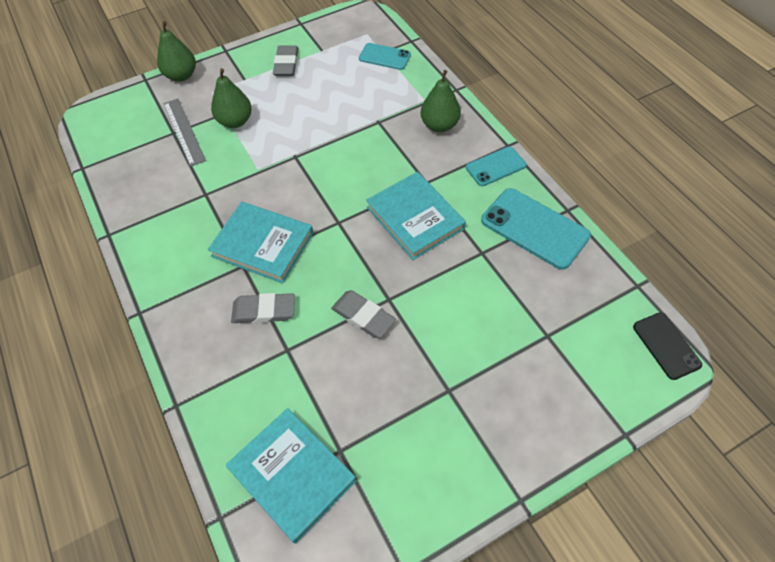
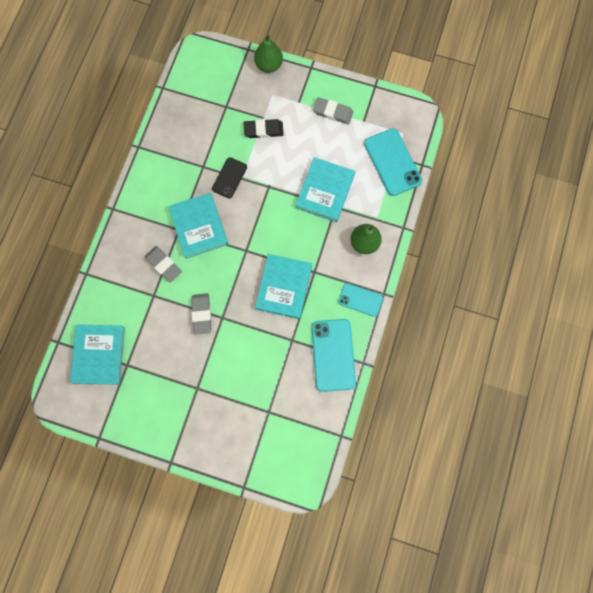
camera: 45 degrees right, 20 degrees up
(184, 131) = (232, 111): grey ruler -> none
(235, 121) = (263, 130): green pear -> black eraser
(286, 64) = (333, 112): grey eraser -> grey eraser turned 60 degrees clockwise
(353, 119) = (325, 191): none -> turquoise book
(384, 57) = (392, 162): turquoise phone -> turquoise phone, size x1.67
(666, 345) = (313, 475): black phone -> black phone (229, 178)

